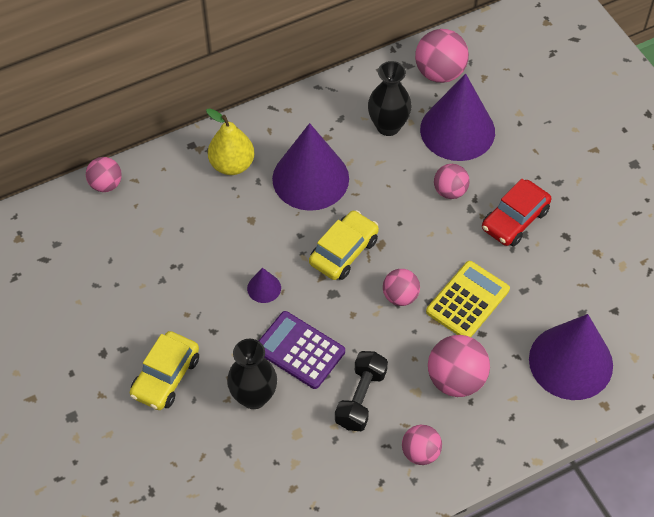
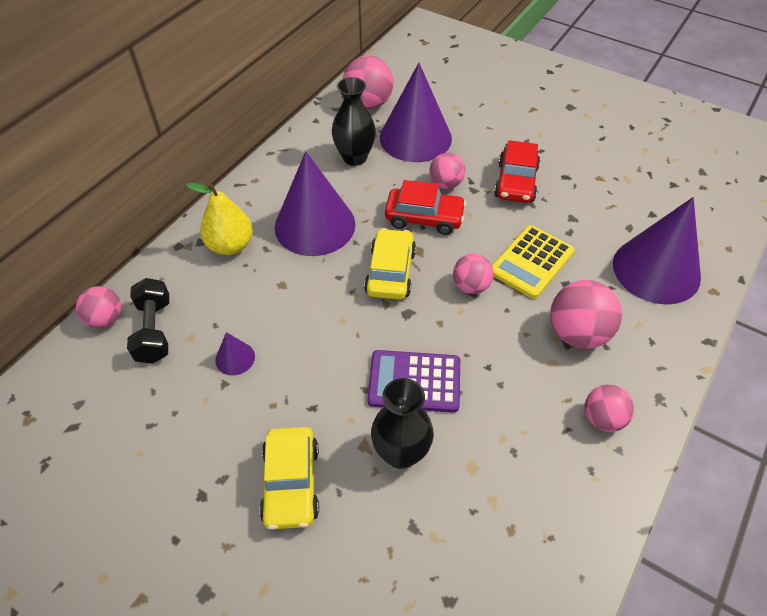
camera: 30 degrees left, 5 degrees down
(264, 288) = (337, 340): purple cone -> purple cone (235, 358)
(361, 398) = (507, 397): black dumbbell -> black dumbbell (154, 331)
(407, 215) = (424, 218): none -> red car
(467, 301) = (531, 262): yellow calculator -> yellow calculator turned 150 degrees counterclockwise

